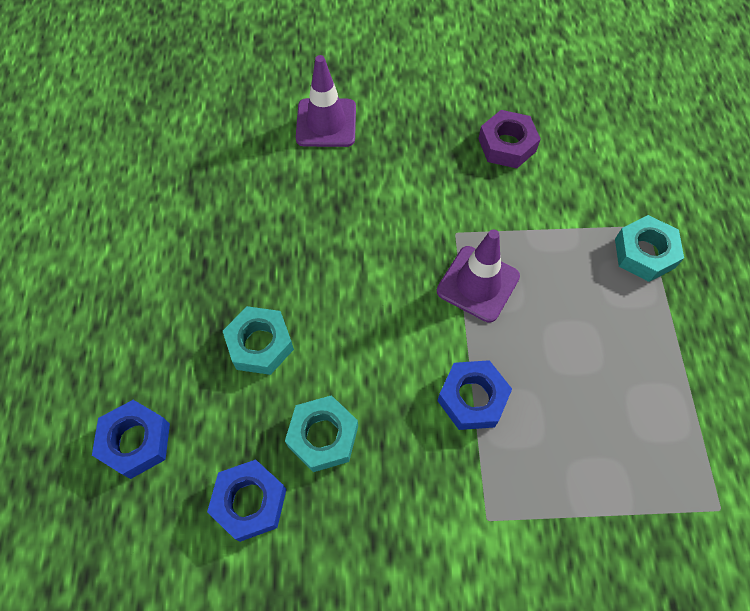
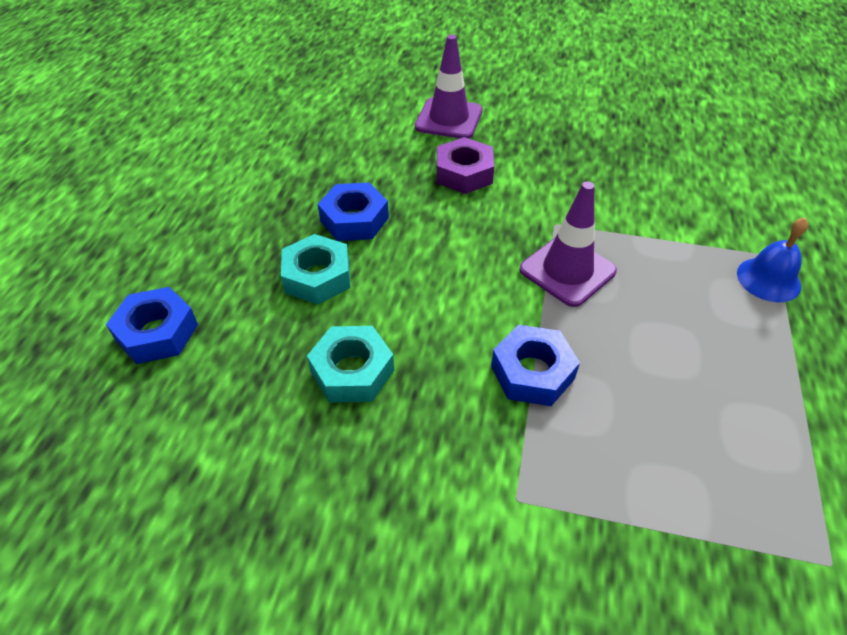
camera: 15 degrees right, 15 degrees down
(250, 502) = (249, 414): blue nut -> blue nut (354, 219)
(507, 145) = (629, 163): purple nut -> purple nut (464, 173)
(644, 253) = (768, 279): turquoise nut -> blue bell

